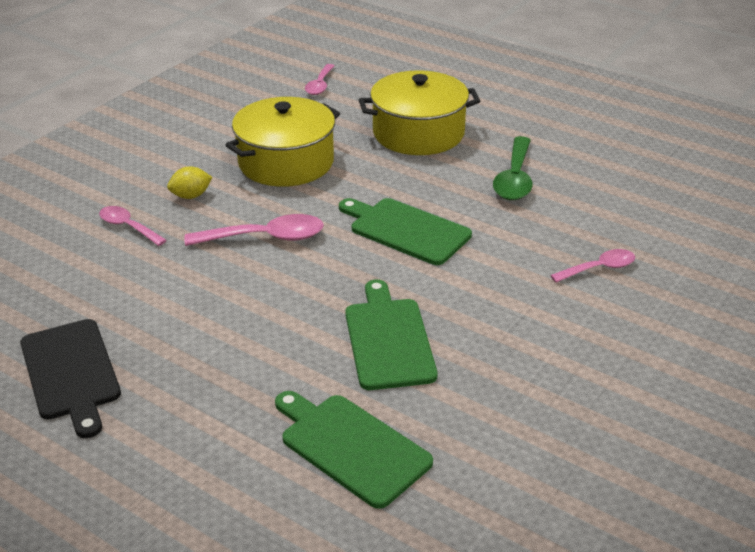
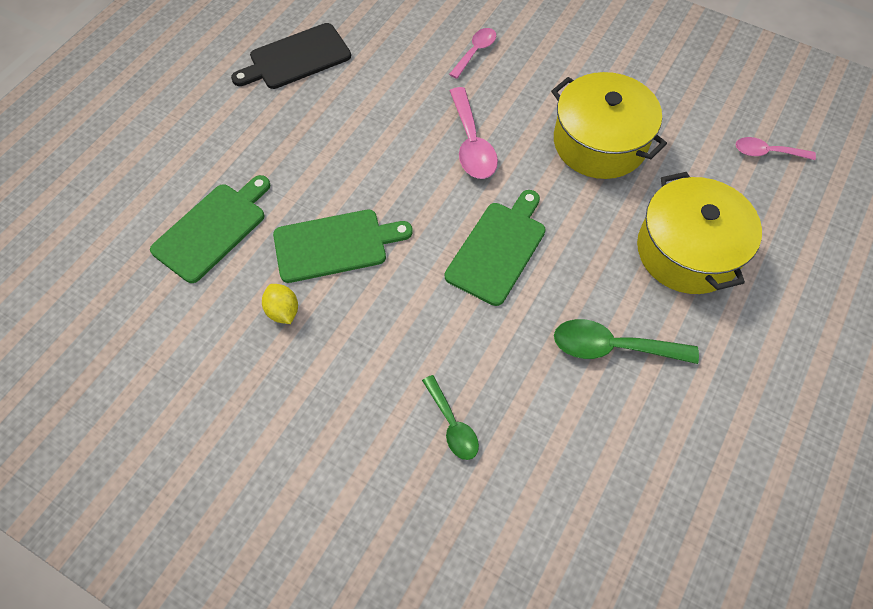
camera: 85 degrees right, 25 degrees up
(191, 196) = (528, 83): yellow lemon -> yellow lemon (283, 311)
(599, 268) = (452, 425): pink spoon -> green spoon

